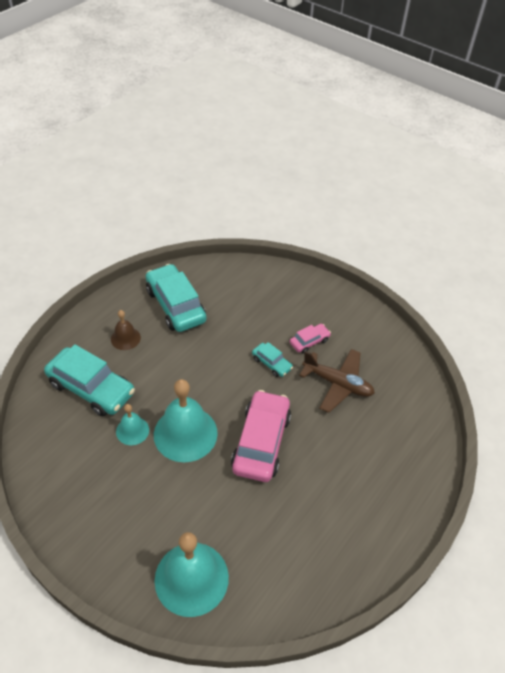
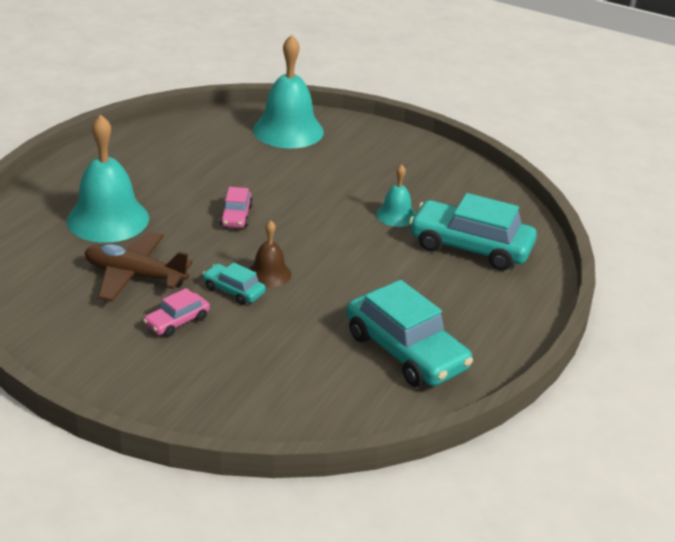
camera: 170 degrees right, 15 degrees down
(125, 338) = (459, 302): brown bell -> brown bell (269, 274)
(185, 433) = (331, 217): turquoise bell -> turquoise bell (108, 219)
(261, 442) = (236, 216): pink car -> pink car, size x0.49

